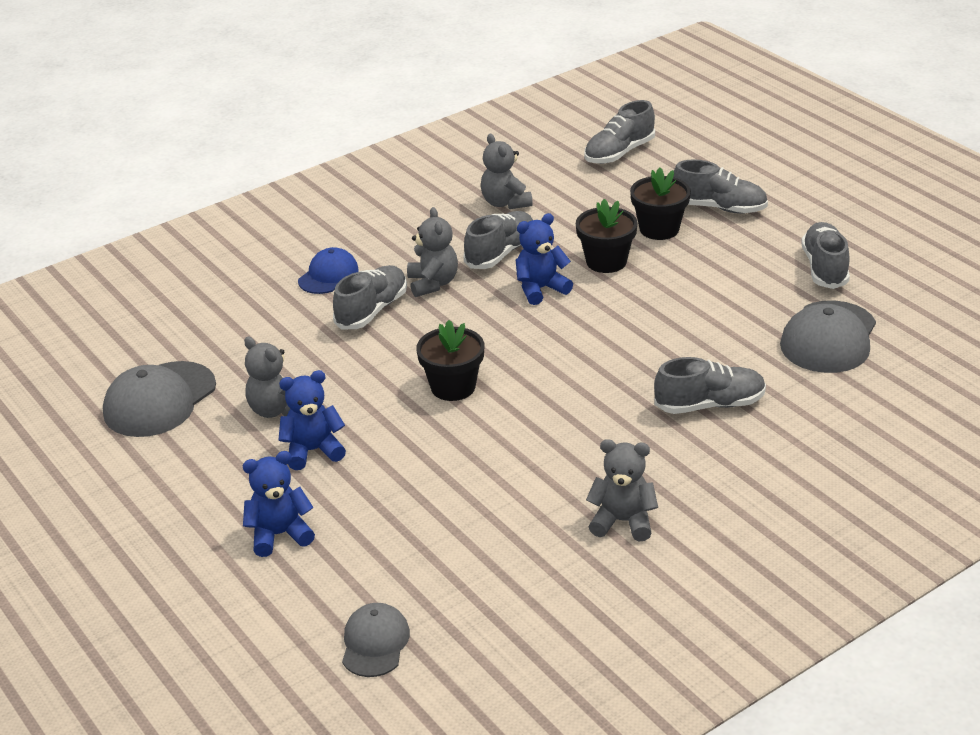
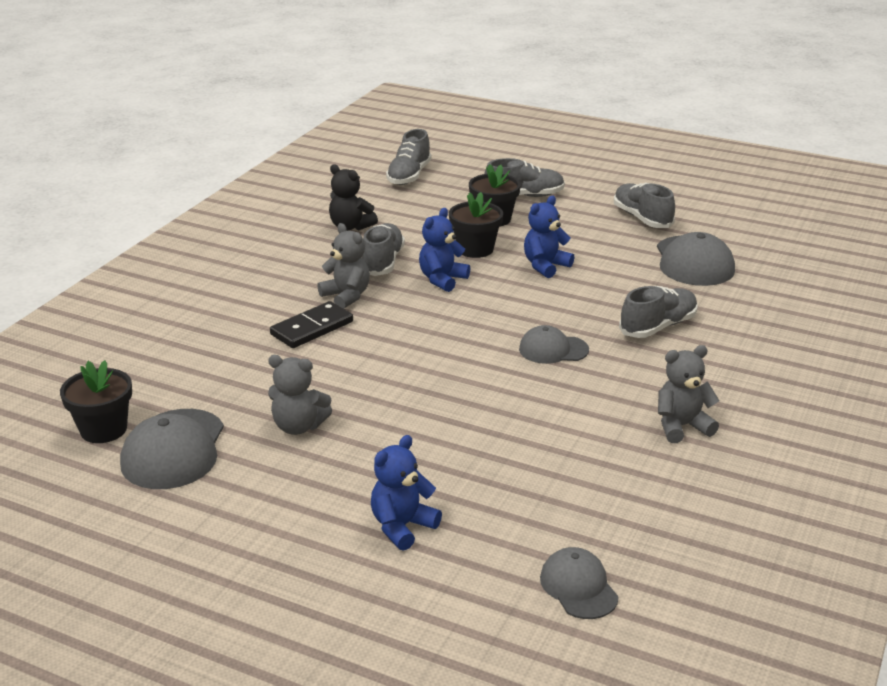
camera: 30 degrees left, 5 degrees down
(313, 451) = (366, 449): blue teddy bear -> blue teddy bear (545, 266)
(328, 275) = (245, 311): blue cap -> none
(372, 310) = (312, 328): grey shoe -> black domino
(453, 387) = (441, 367): black flower pot -> black flower pot (103, 429)
(505, 203) = (350, 227): grey teddy bear -> black teddy bear
(577, 399) = (553, 349): none -> grey cap

